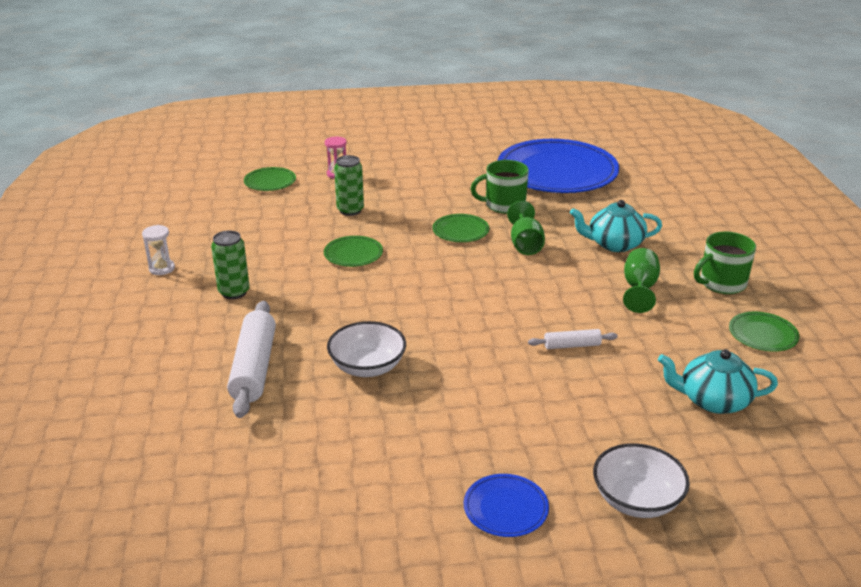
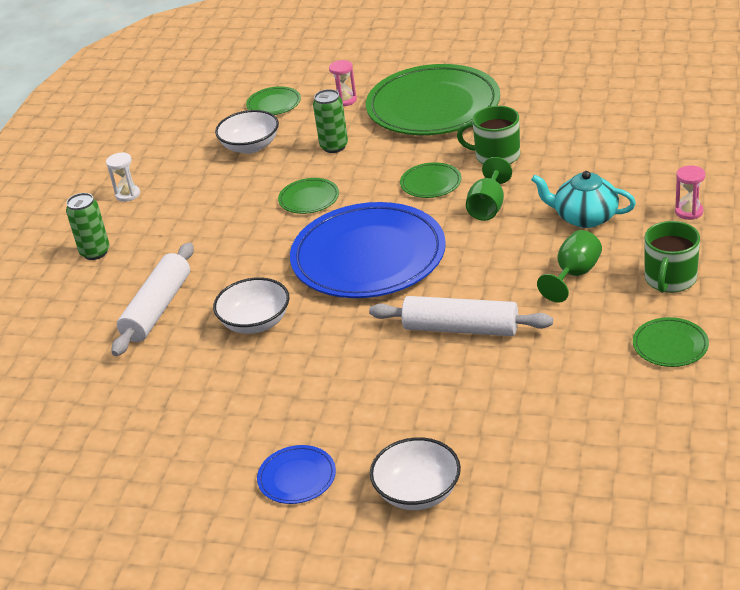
camera: 25 degrees right, 5 degrees up
(234, 292) = (178, 228): green can -> green can (95, 252)
(268, 217) = (250, 146): none -> white bowl
(422, 173) = (433, 106): none -> green plate
(557, 172) = (582, 118): blue plate -> blue plate (368, 257)
(572, 345) = (461, 329): white rolling pin -> white rolling pin, size x1.96
(696, 231) = (689, 212): none -> pink hourglass
(713, 400) = (562, 408): turquoise teapot -> none
(721, 283) = (670, 279): green mug -> green mug turned 60 degrees counterclockwise

